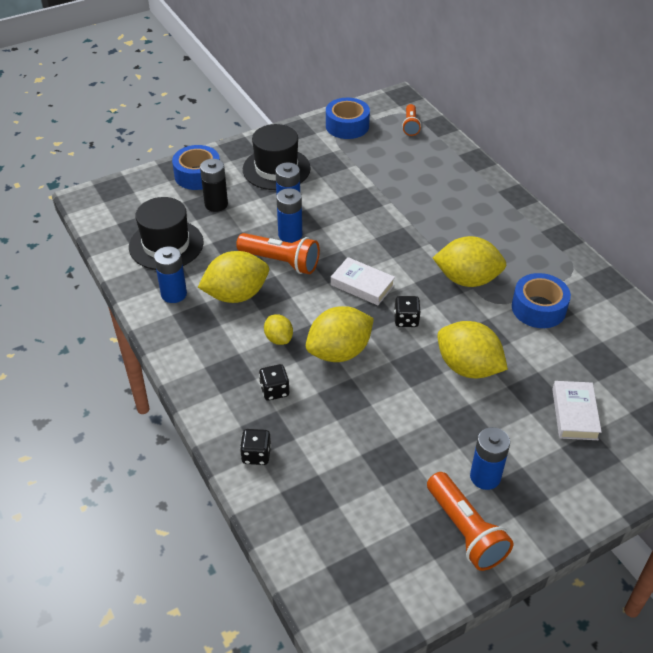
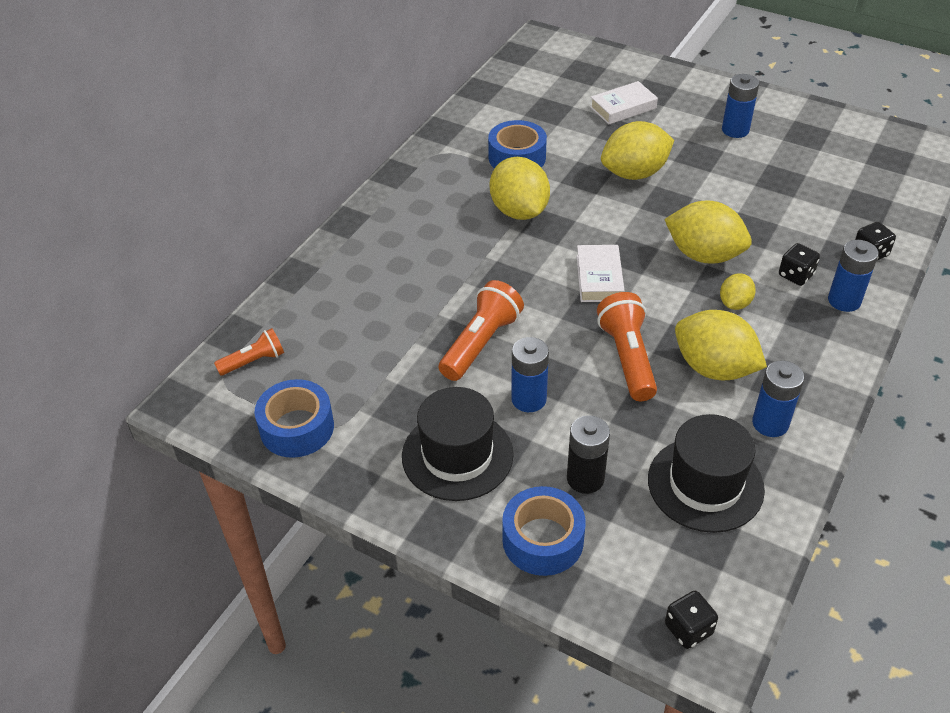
camera: 120 degrees left, 0 degrees up
(290, 235) = (575, 373): blue battery -> blue battery (844, 300)
(406, 320) = (616, 229): black dice -> black dice (688, 629)
(465, 531) = (792, 124): orange flashlight -> orange flashlight (481, 343)
(468, 367) = (634, 173): yellow lemon -> yellow lemon turned 60 degrees clockwise

